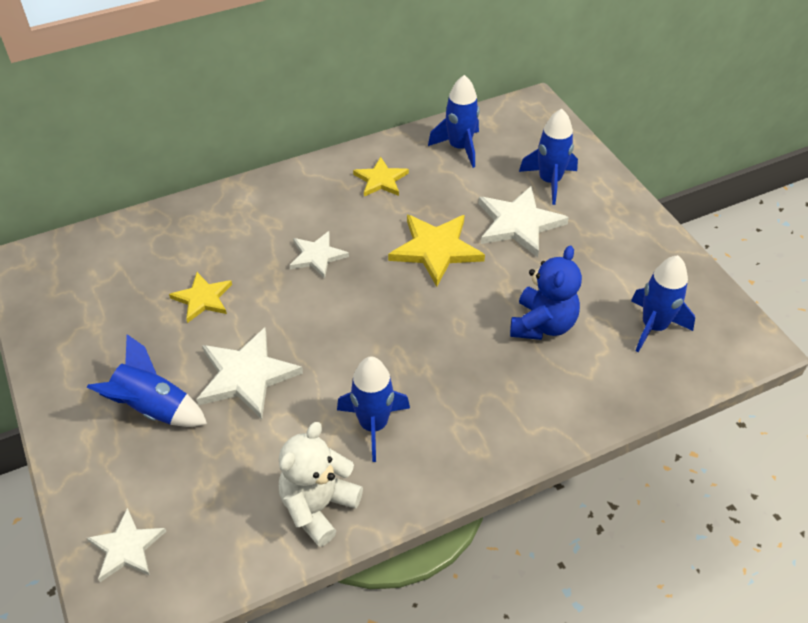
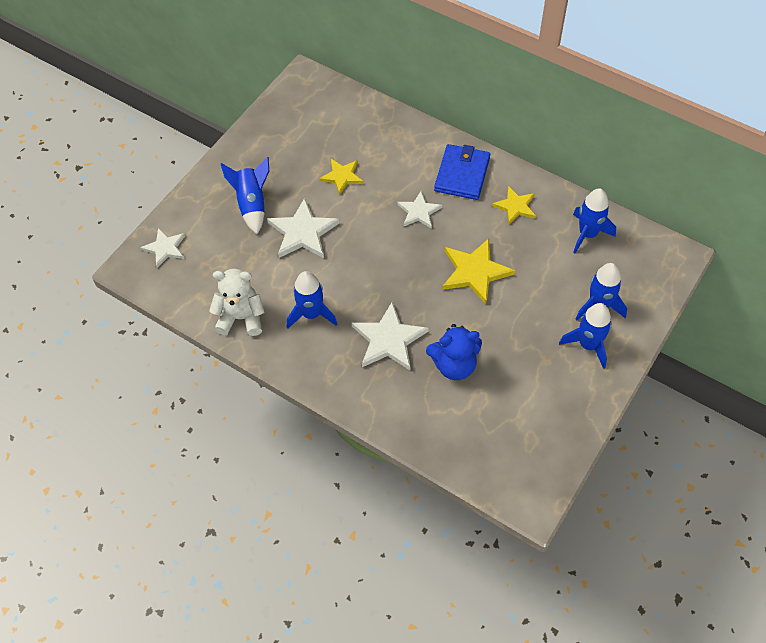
camera: 60 degrees right, 10 degrees up
(302, 198) = (462, 174): none -> blue wallet
(518, 224) = (538, 307): white star -> white star (388, 340)
(653, 327) = (502, 432): blue rocket -> blue rocket (588, 345)

